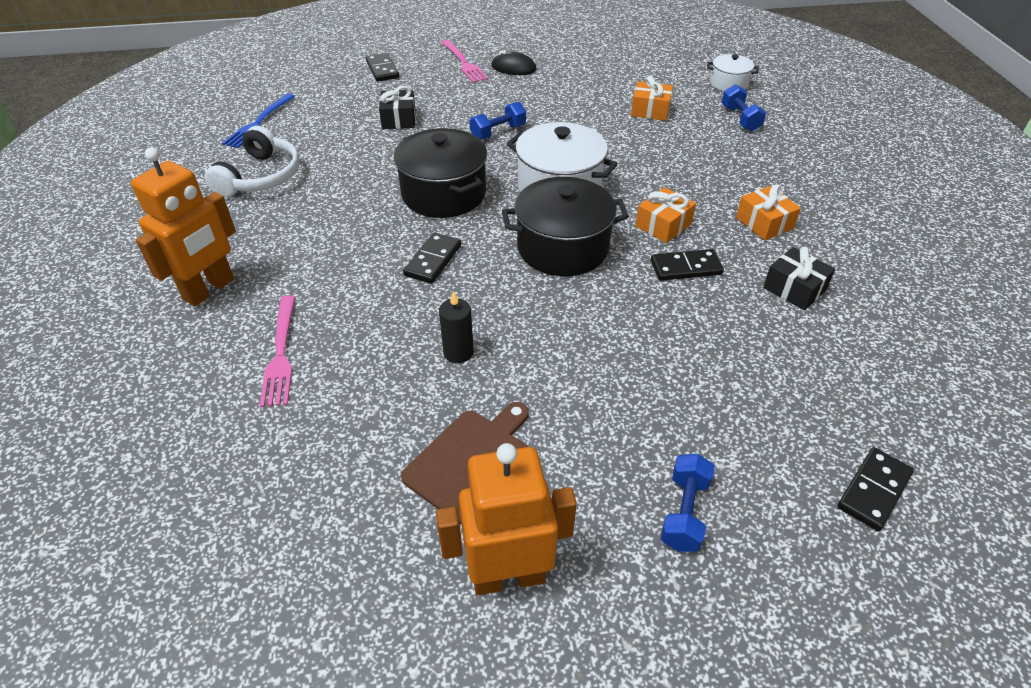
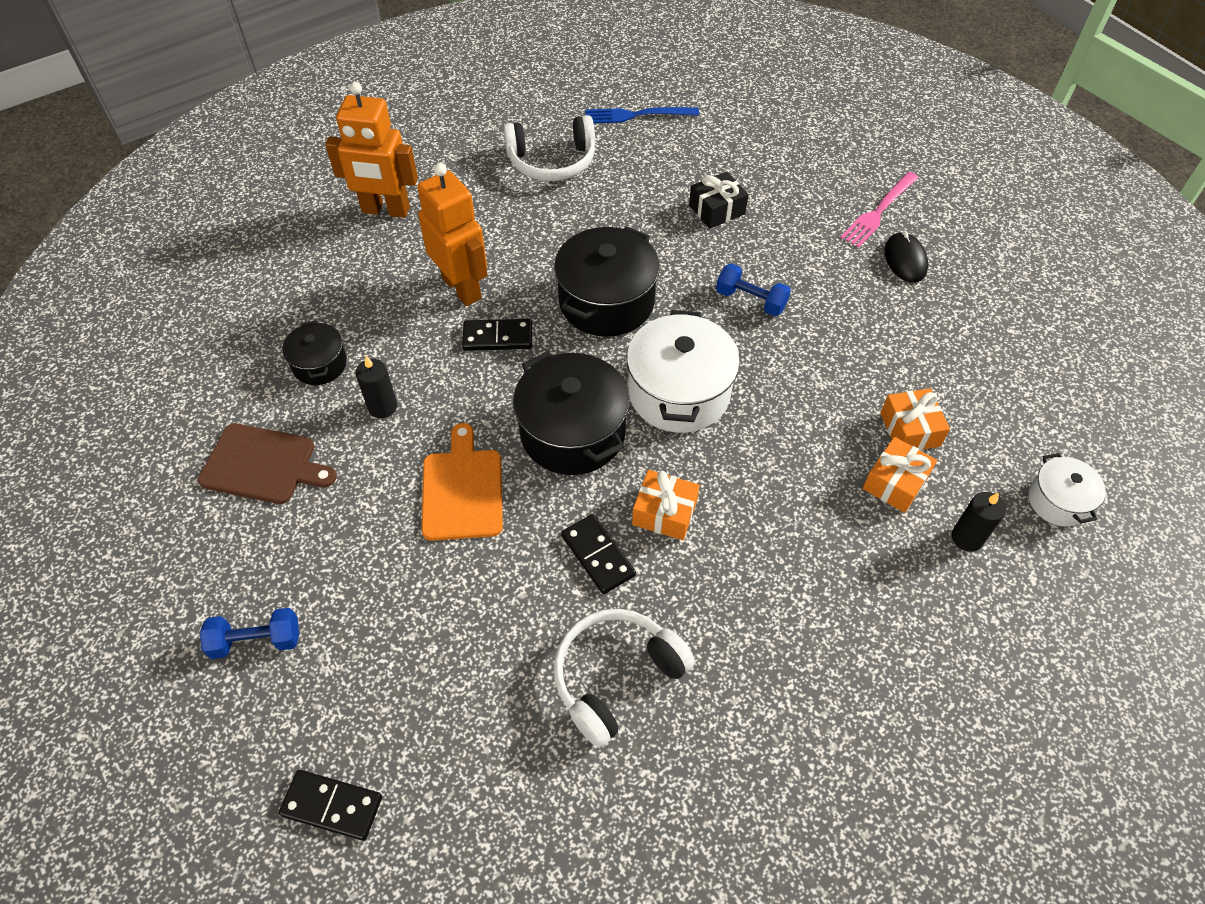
camera: 65 degrees right, 10 degrees up
(280, 354) = (332, 291): pink fork -> none
(371, 386) = (319, 364): none -> black pot
(382, 70) = (806, 153): black domino -> none
(508, 576) = (161, 532): orange robot -> orange robot (462, 288)
(584, 324) = (462, 490): none -> orange cutting board
(740, 119) = (967, 538): blue dumbbell -> black candle
(764, 223) = (730, 618): orange gift -> orange gift (895, 483)
(794, 289) = (616, 676): black gift -> white headphones

